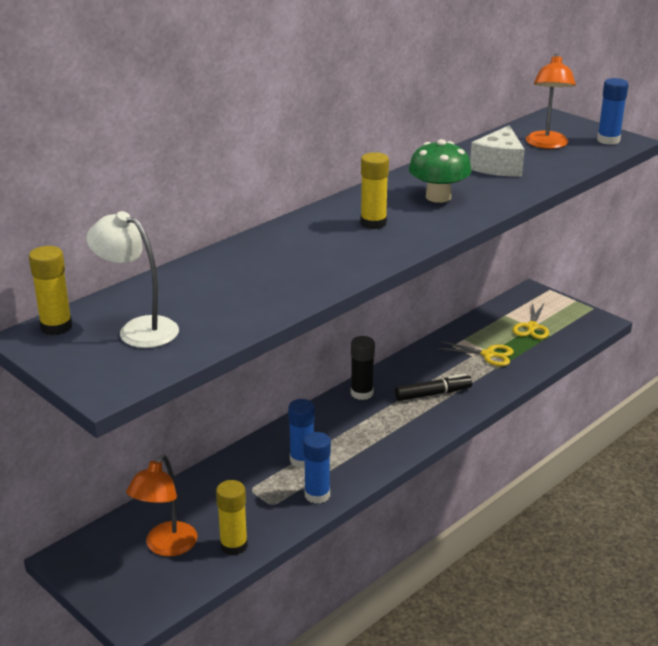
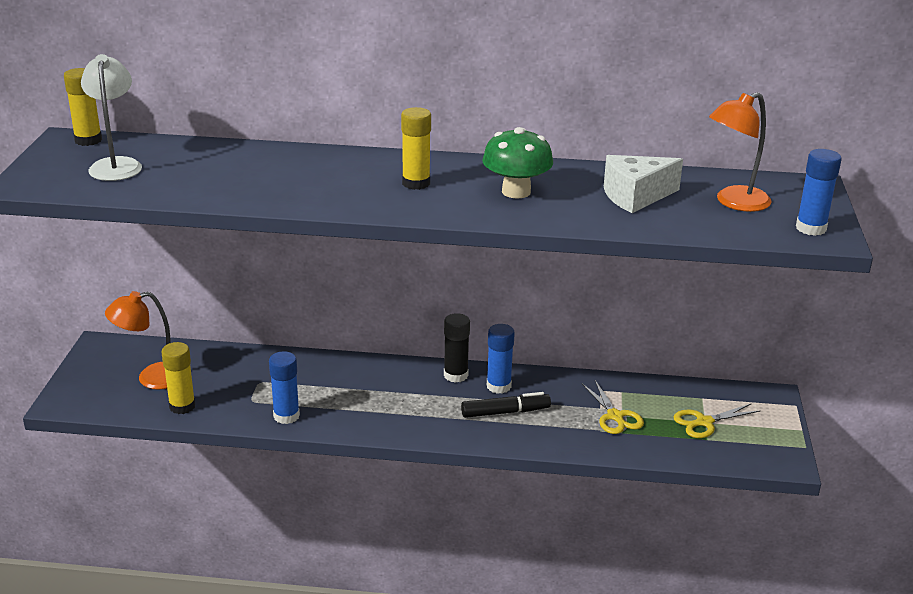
camera: 50 degrees right, 0 degrees up
(302, 460) = (324, 388): blue glue stick -> blue glue stick (498, 386)
(433, 394) = (505, 412): black marker -> black marker turned 45 degrees counterclockwise

